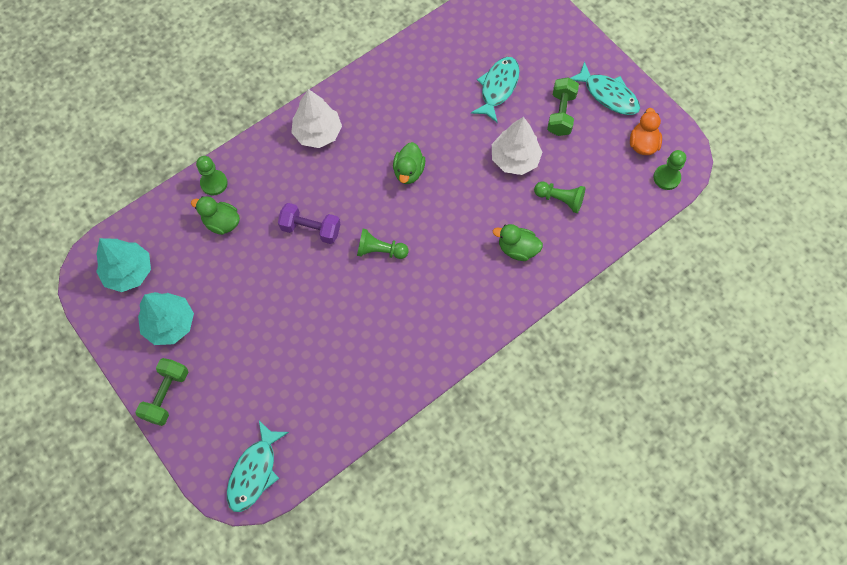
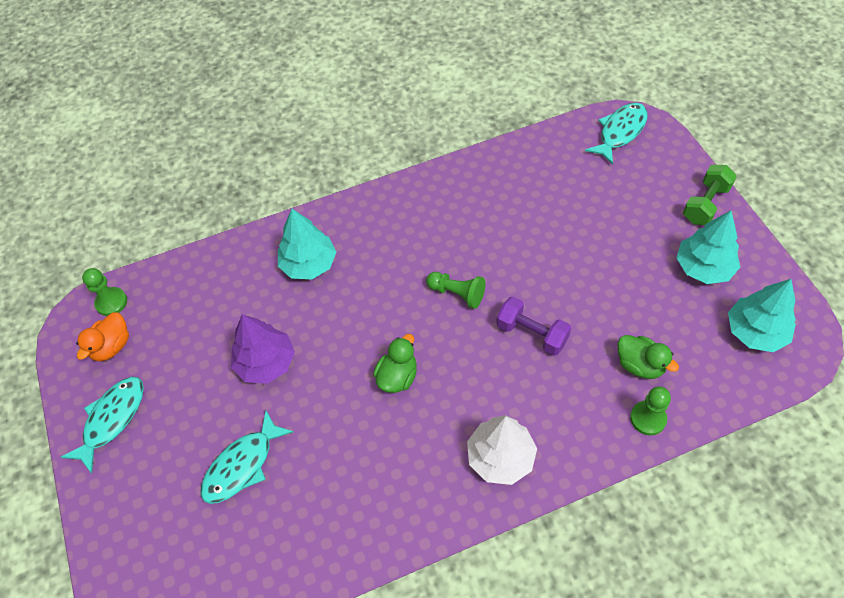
camera: 160 degrees left, 10 degrees down
(514, 159) = (266, 363): white tree -> purple tree
(517, 249) = (309, 264): green duck -> turquoise tree
(560, 199) = (238, 305): green pawn -> none
(561, 114) = (183, 407): green dumbbell -> none
(608, 95) = (112, 419): turquoise fish -> turquoise fish turned 60 degrees clockwise

